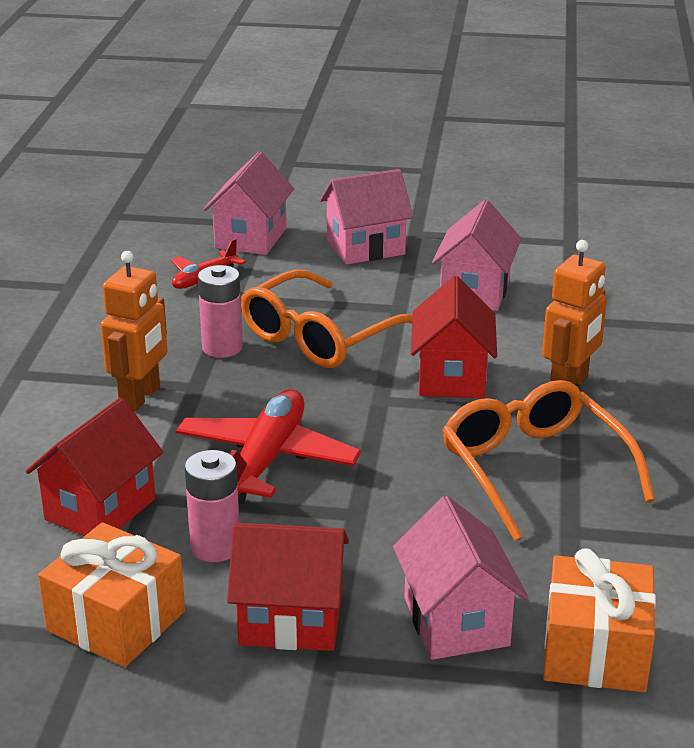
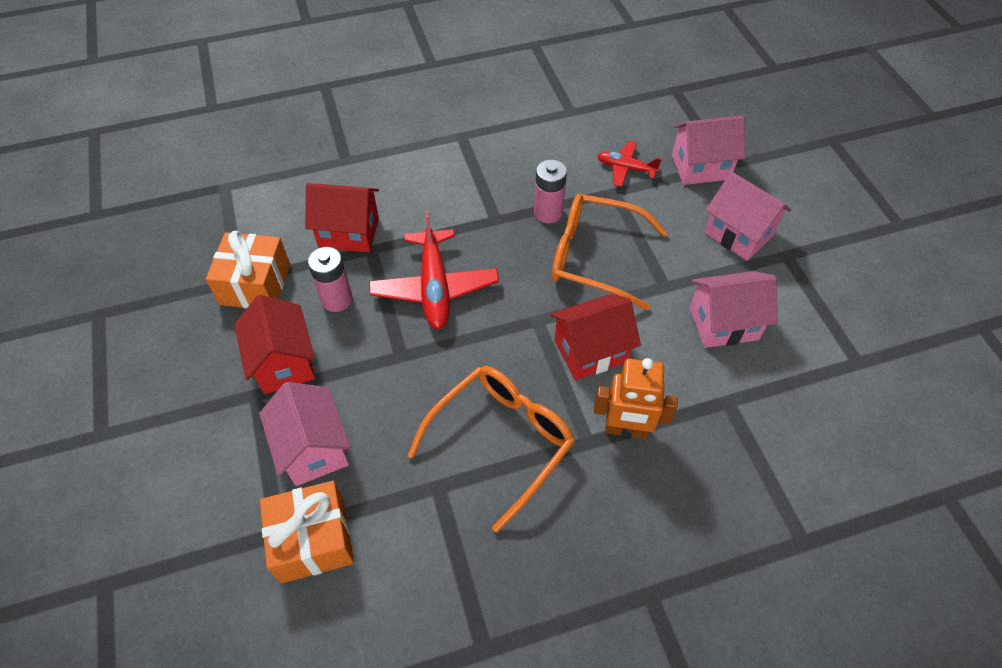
camera: 65 degrees right, 25 degrees up
(140, 397) = (468, 200): orange robot -> none
(266, 460) = (434, 287): red plane -> red plane turned 90 degrees clockwise
(456, 622) = (313, 449): pink house -> pink house turned 75 degrees counterclockwise

